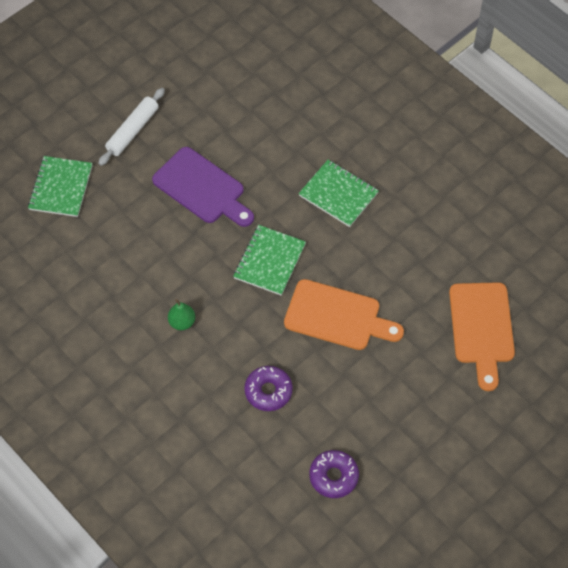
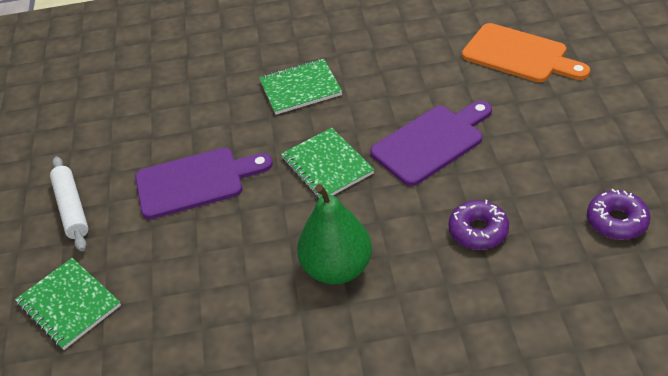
camera: 50 degrees left, 15 degrees down
(182, 322) = (337, 268): green pear -> green pear, size x2.04
(337, 316) = (431, 142): orange cutting board -> purple cutting board

